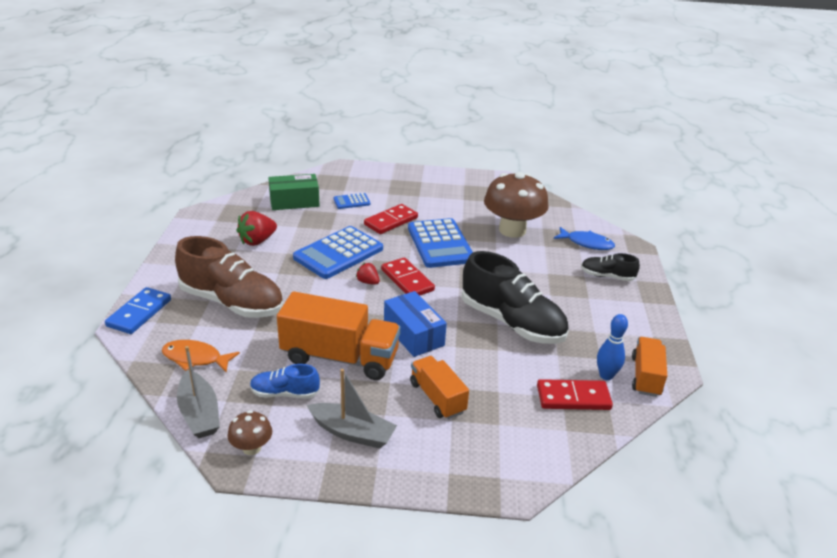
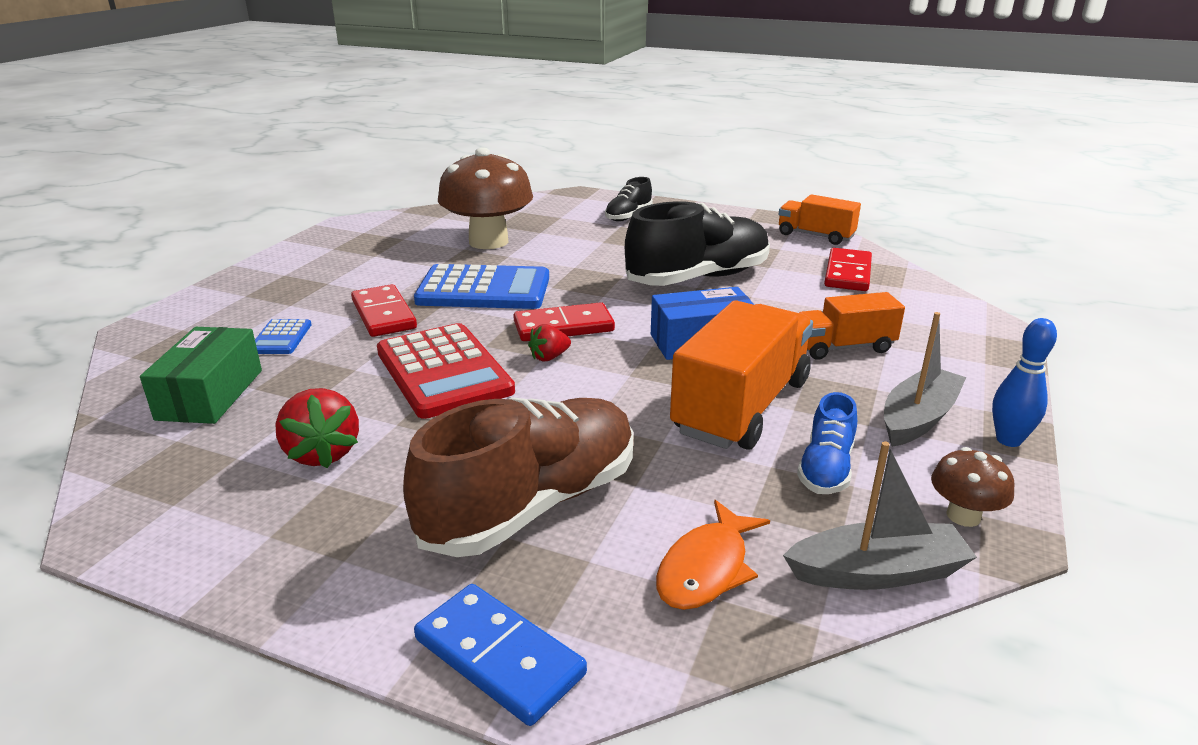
camera: 70 degrees left, 5 degrees down
(338, 253) = (443, 371): blue calculator -> red calculator
(586, 243) = (553, 211): blue fish -> none
(606, 375) = (811, 251): blue bowling pin -> blue bowling pin (1008, 440)

